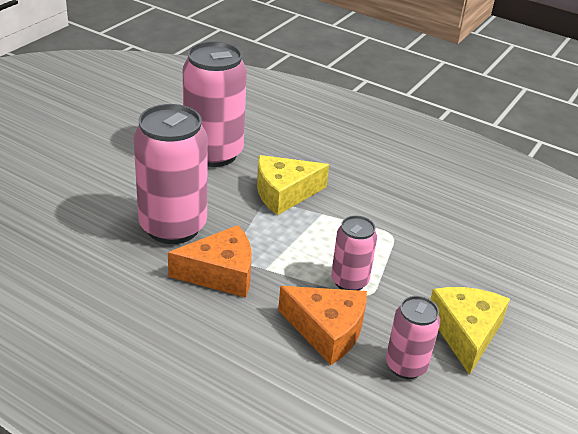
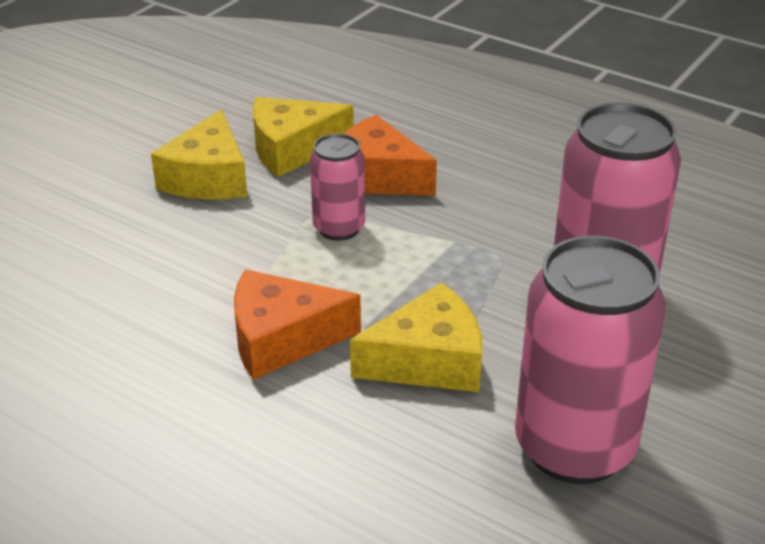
camera: 175 degrees left, 0 degrees up
(220, 273) = (514, 233): orange cheese -> orange cheese (282, 339)
(406, 366) = (292, 149): pink can -> yellow cheese

